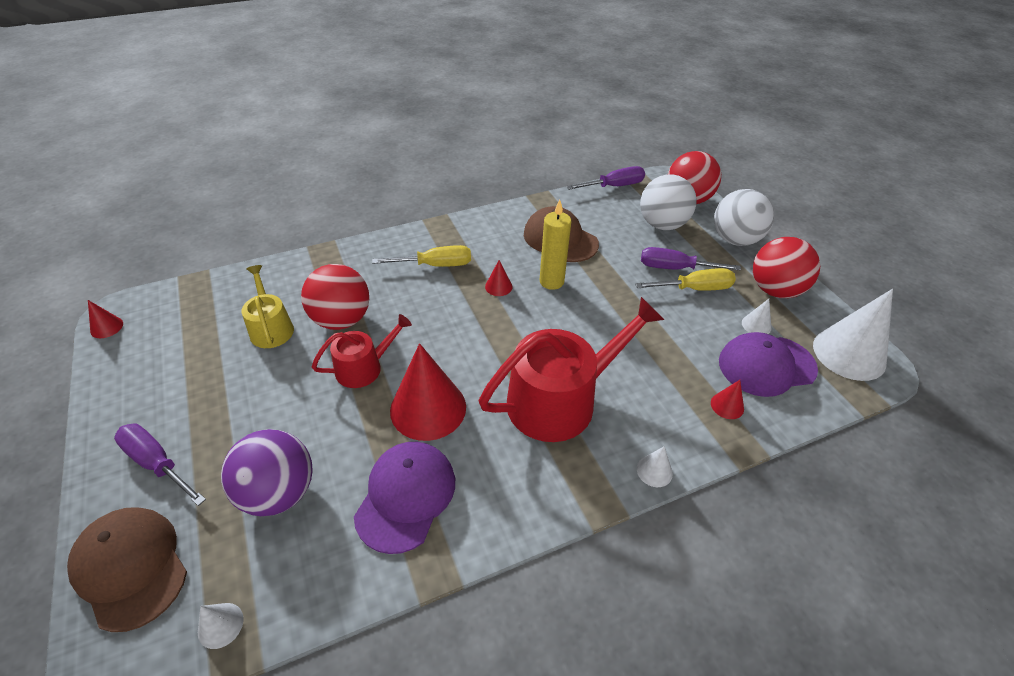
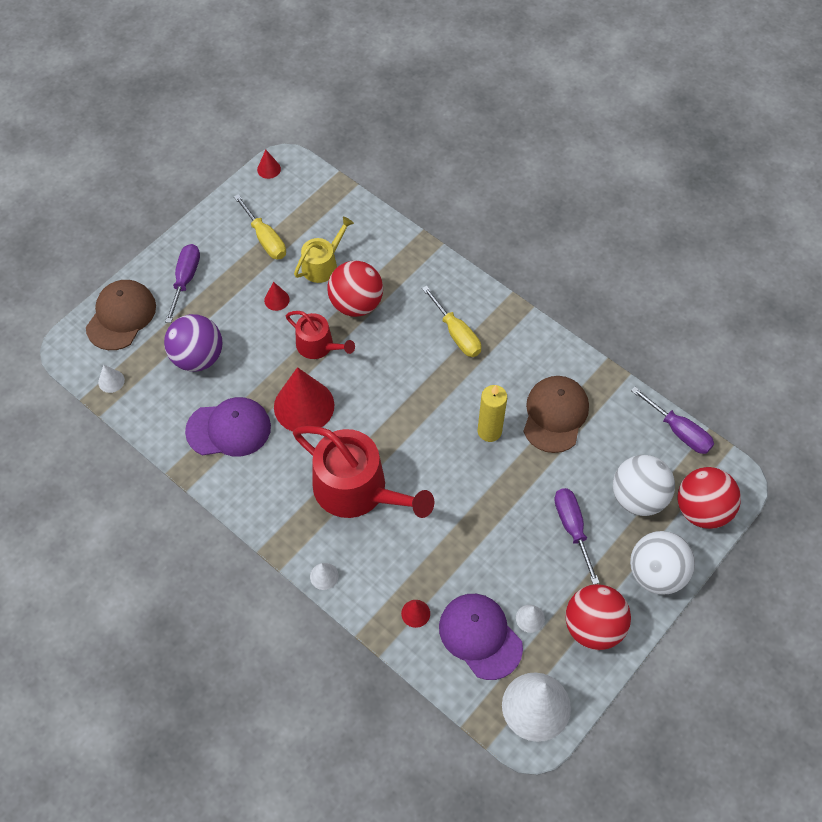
camera: 65 degrees right, 15 degrees up
(498, 286) = (458, 393): red cone -> red cone (276, 300)
(694, 289) = (551, 553): yellow screwdriver -> yellow screwdriver (265, 238)

